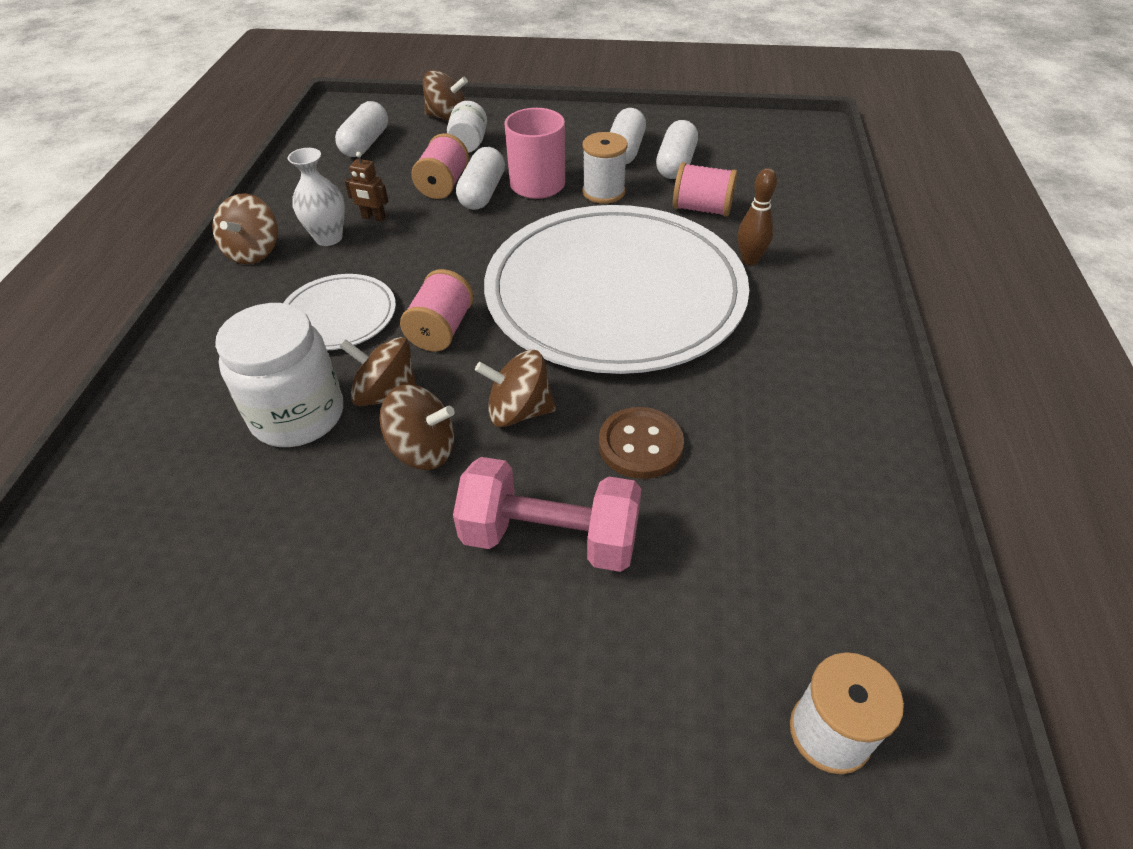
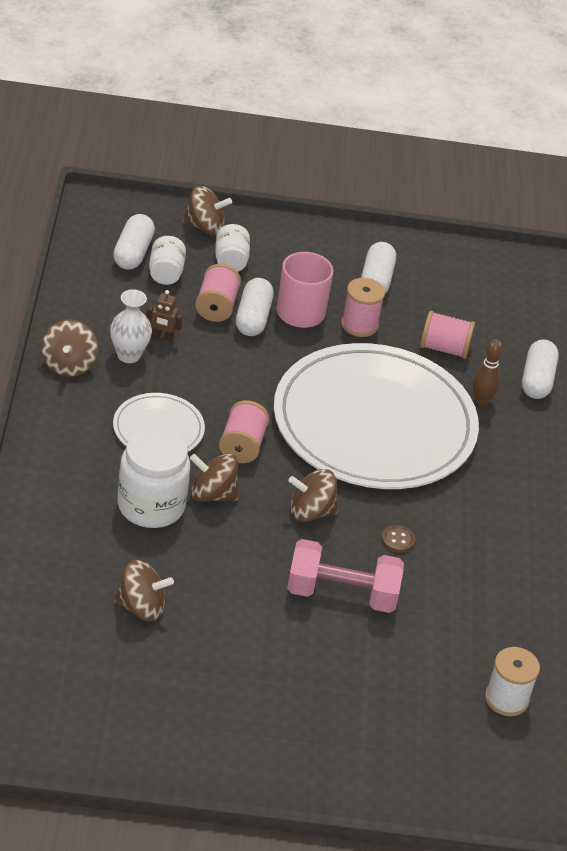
camera: 10 degrees left, 5 degrees down
(395, 159) = (166, 273): none -> white jar
(423, 449) = (247, 535): brown spinning top -> brown spinning top (141, 607)
(603, 192) = (359, 325): white spool -> pink spool
(640, 445) = (398, 540): brown button -> brown button, size x0.58
(676, 164) = (422, 299): white capsule -> white capsule (537, 380)

